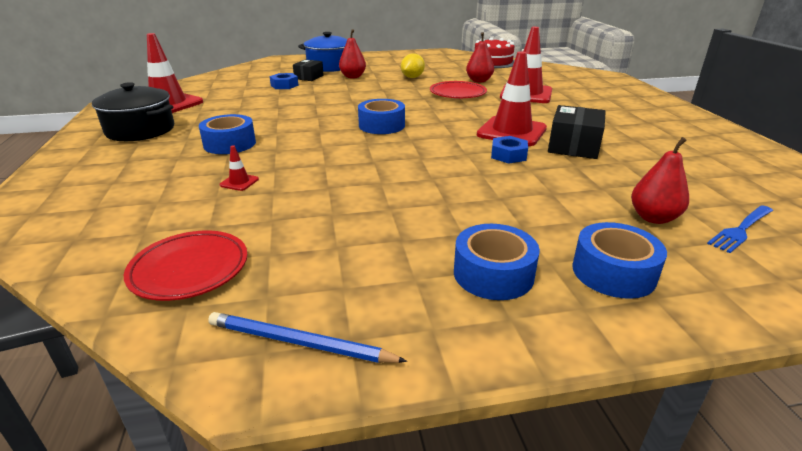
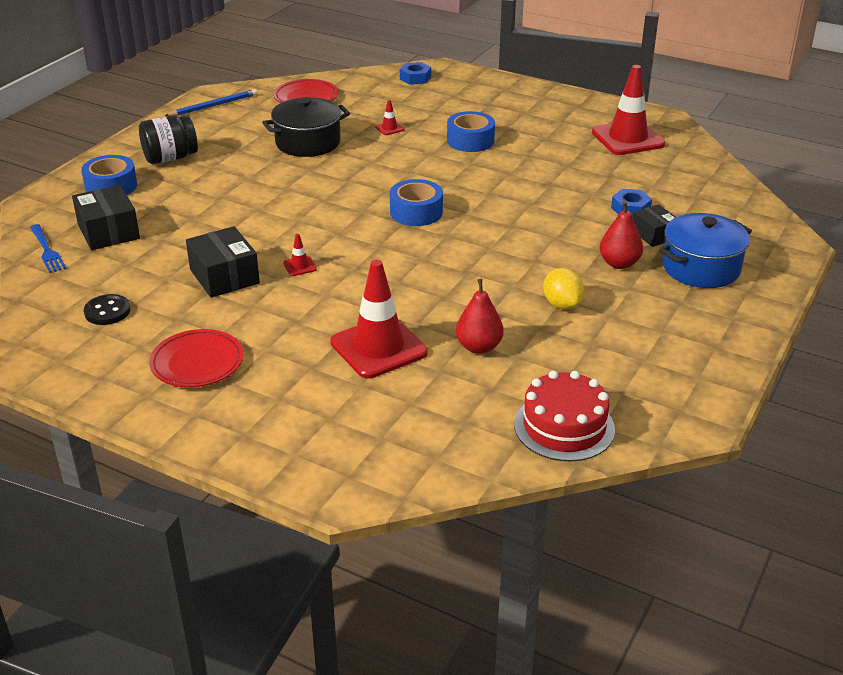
camera: 130 degrees right, 5 degrees up
(140, 130) = (557, 117): black pot -> black pot (308, 143)
(457, 93) = (449, 300): red plate -> red plate (197, 363)
(493, 274) = (170, 158): blue tape -> black jar
(508, 155) = (264, 236): blue nut -> blue nut (415, 78)
(511, 132) = (299, 266): red traffic cone -> red traffic cone, size x0.41
(653, 218) = (108, 231): red pear -> black box
(691, 161) = (107, 311): none -> black button
(741, 229) = (47, 250): blue fork -> blue fork turned 150 degrees clockwise

